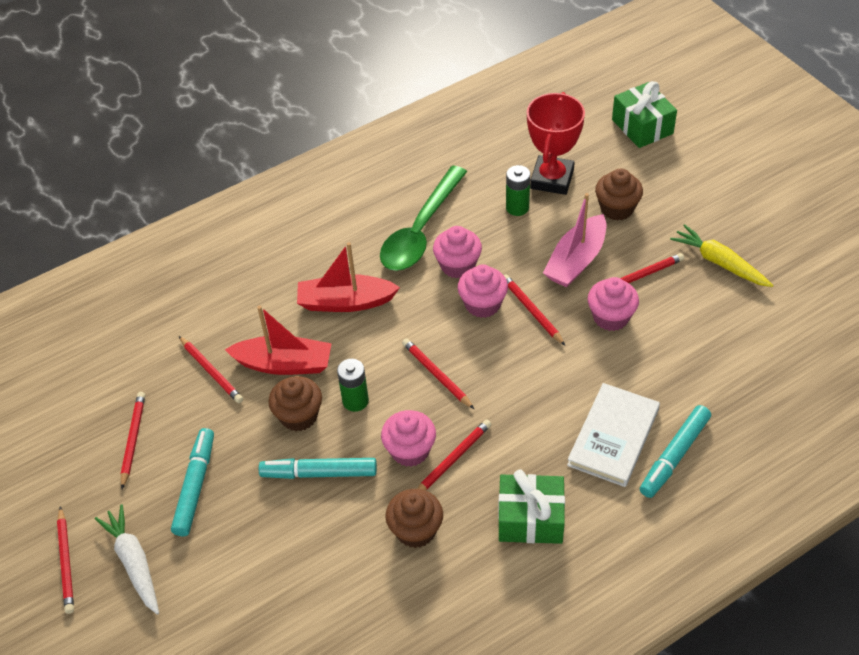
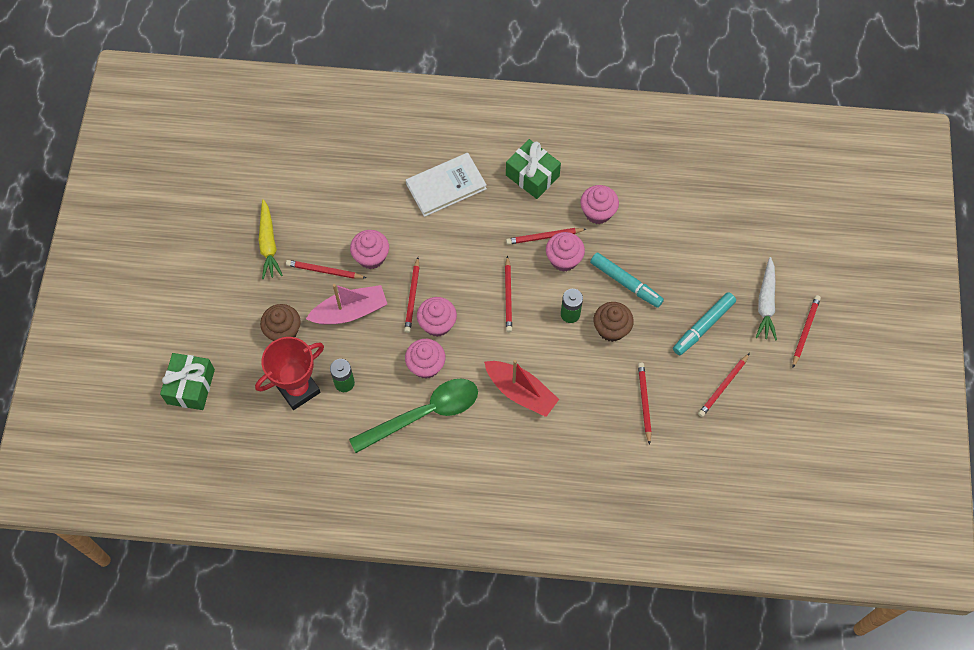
camera: 145 degrees left, 15 degrees up
(284, 364) = (594, 373): red boat -> none
(416, 530) = (598, 212): brown cupcake -> pink cupcake
(674, 456) = (425, 153): turquoise marker -> none

